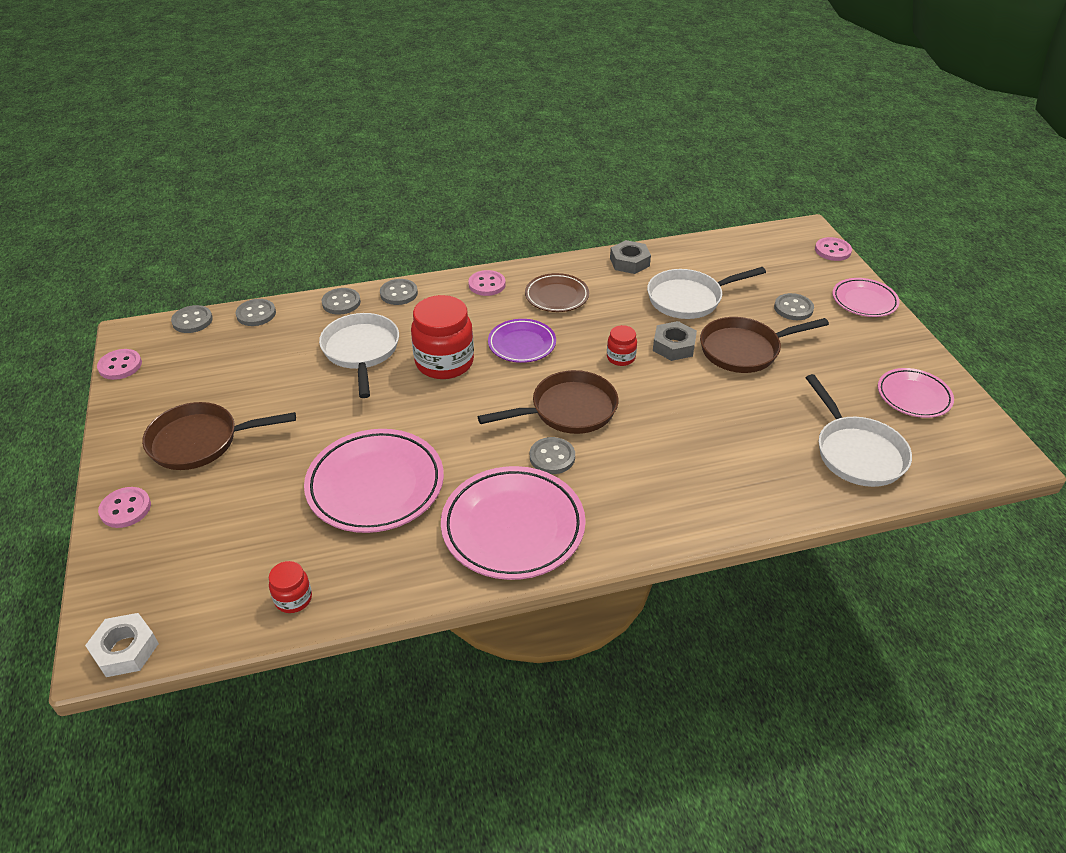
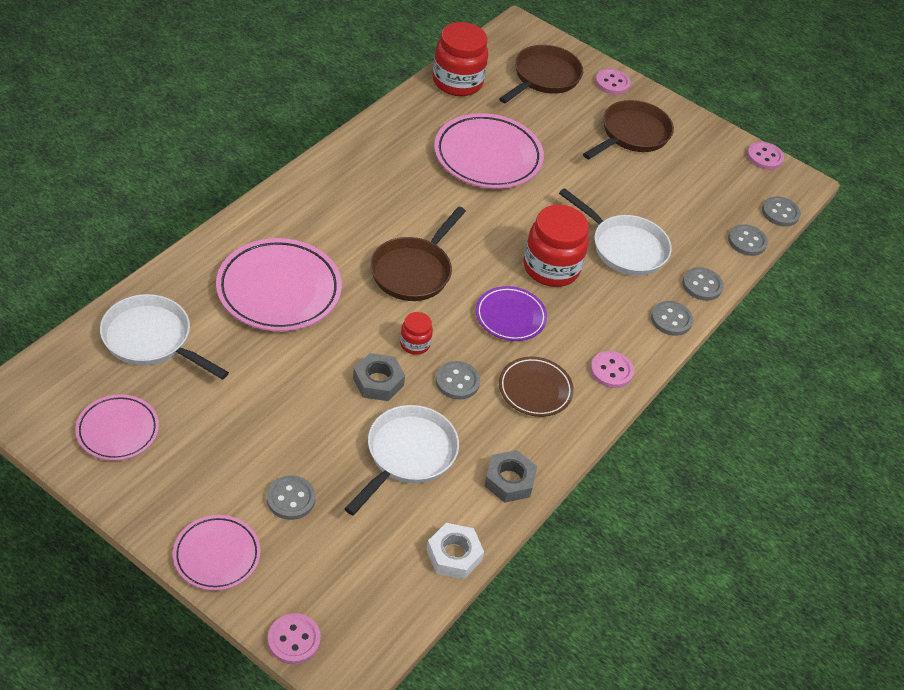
camera: 135 degrees right, 5 degrees up
(125, 650) = (510, 31): white nut -> white nut (454, 555)
(293, 599) = (457, 82): red jar -> red jar, size x2.03
(513, 527) = (372, 169): pink plate -> pink plate (279, 290)
(552, 457) = (391, 227): grey button -> grey button (457, 381)
(744, 350) = (309, 410): brown pan -> brown pan (544, 78)

